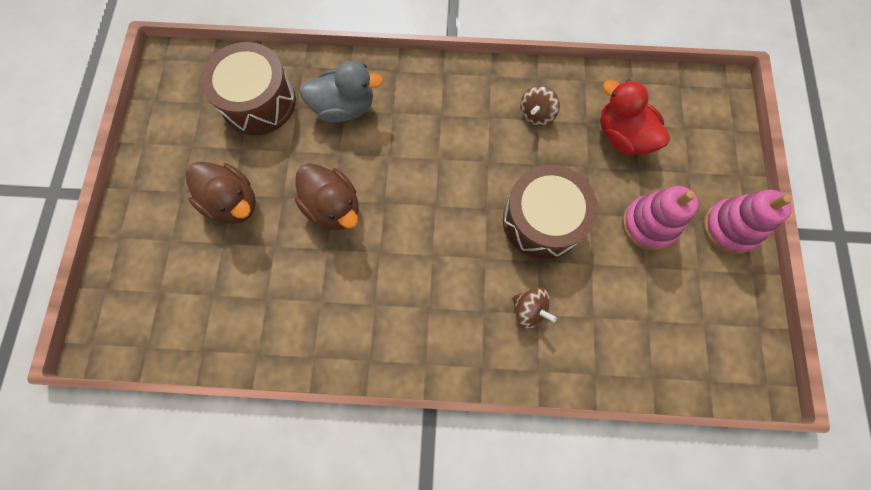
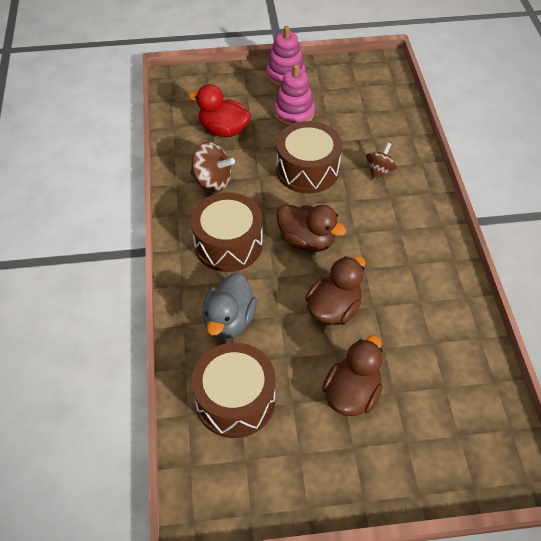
camera: 100 degrees left, 20 degrees down
(344, 108) = (229, 321): grey duck -> grey duck turned 150 degrees counterclockwise
(430, 198) = (306, 241): none -> brown duck
(441, 119) = (228, 244): none -> brown drum
(536, 114) = (212, 181): brown spinning top -> brown spinning top, size x1.50
(622, 136) = (223, 130): red duck -> red duck turned 75 degrees clockwise

